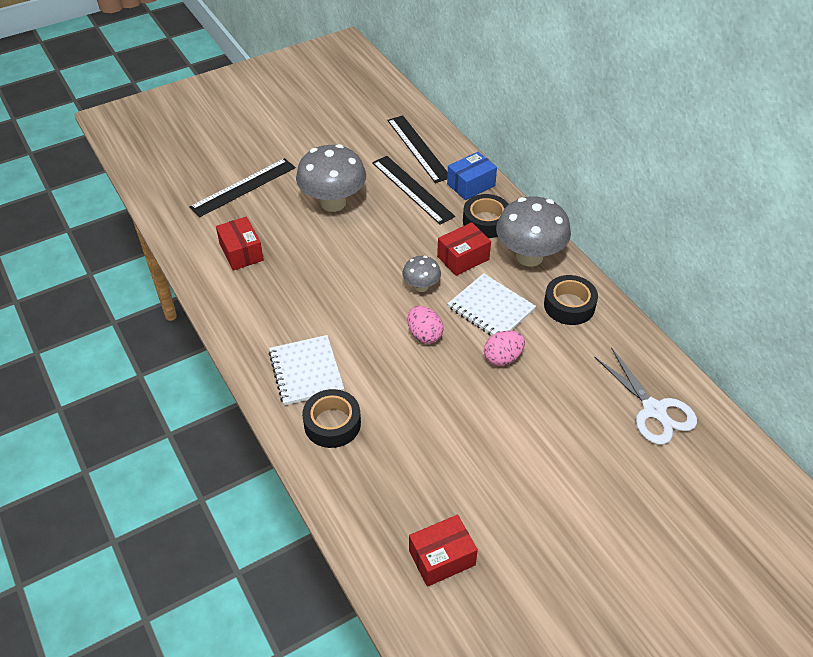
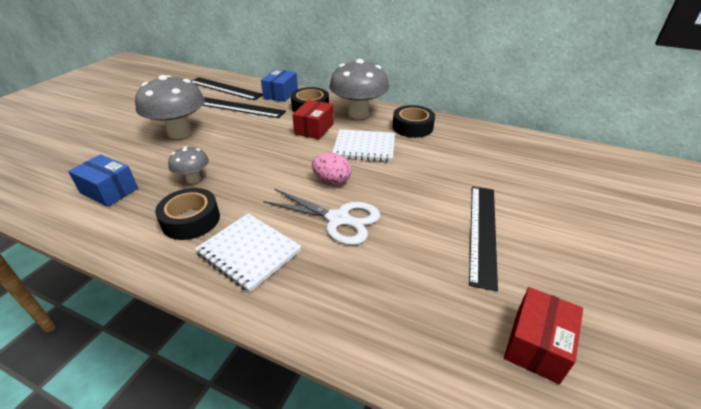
camera: 35 degrees left, 10 degrees down
(241, 252) = (109, 191): red box -> blue box
(243, 187) = (82, 148): black ruler -> black ruler (482, 232)
(332, 423) = (314, 283): black tape -> black tape (191, 220)
(421, 286) = (299, 154): grey mushroom -> grey mushroom (193, 179)
(503, 358) = (405, 170): pink egg -> none
(654, 410) = (530, 157): white scissors -> white scissors (338, 219)

